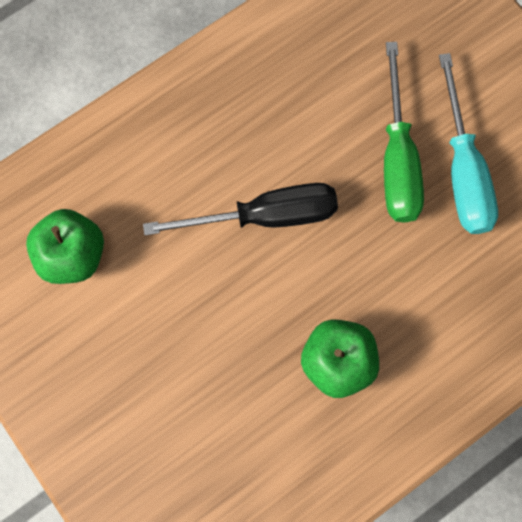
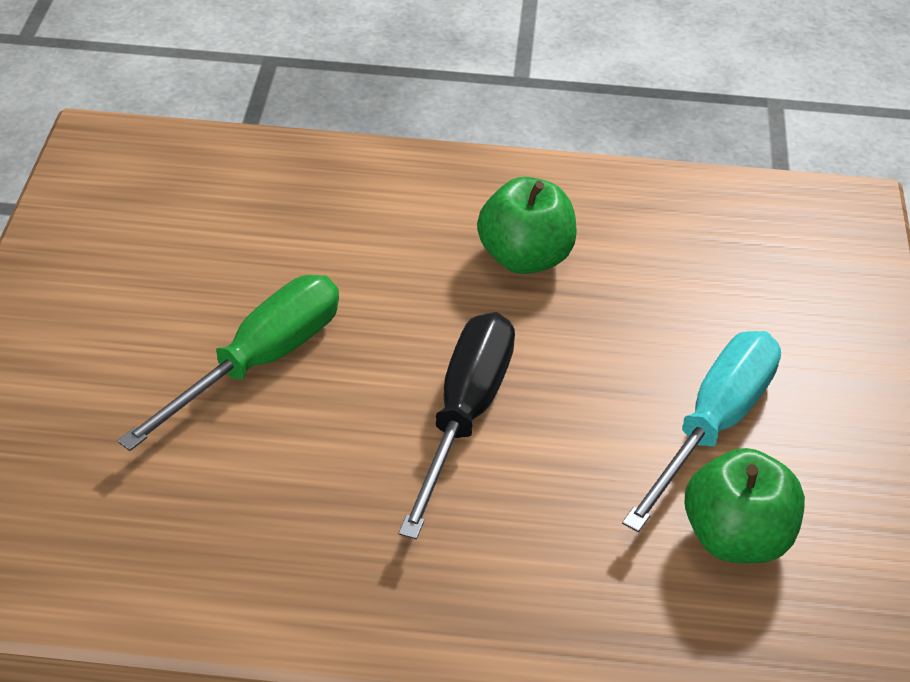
camera: 140 degrees left, 30 degrees down
(265, 216) = (464, 415): black screwdriver -> black screwdriver turned 75 degrees clockwise
(463, 170) = (209, 306): turquoise screwdriver -> turquoise screwdriver (713, 425)

